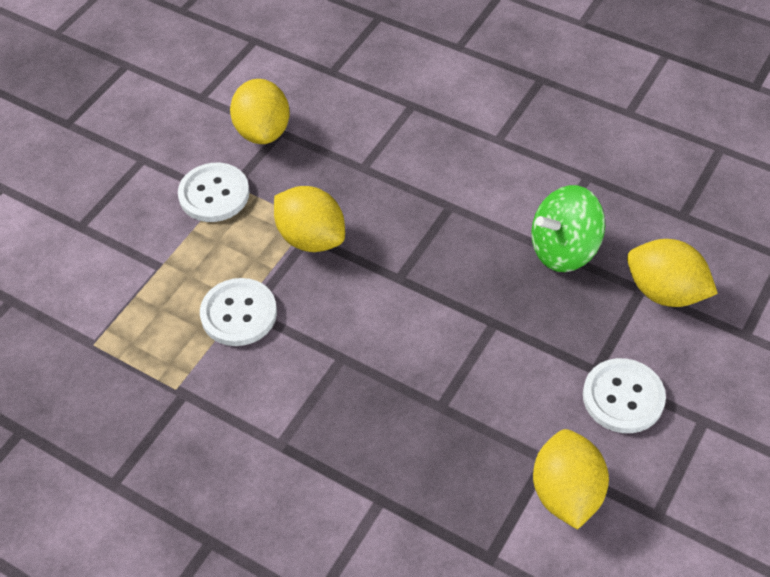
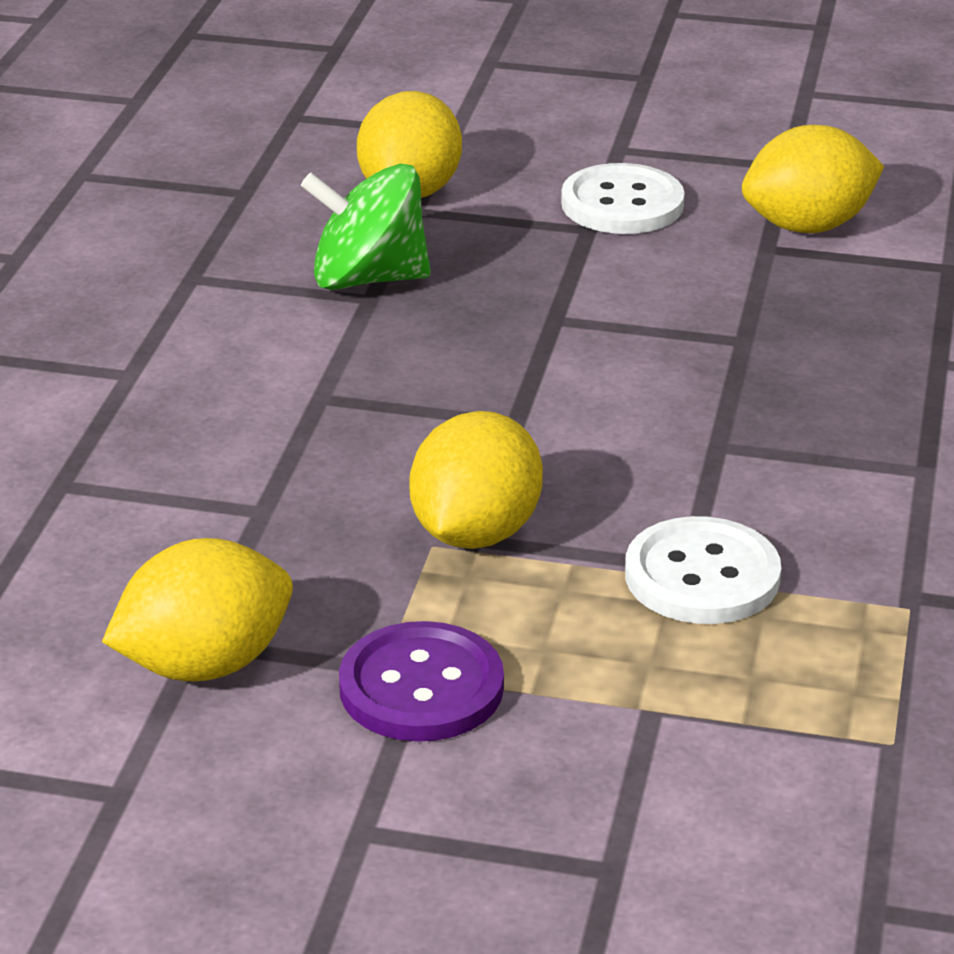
camera: 110 degrees left, 20 degrees down
(214, 194) = (421, 687): white button -> purple button
(564, 249) = (368, 279): green spinning top -> green spinning top turned 135 degrees clockwise

